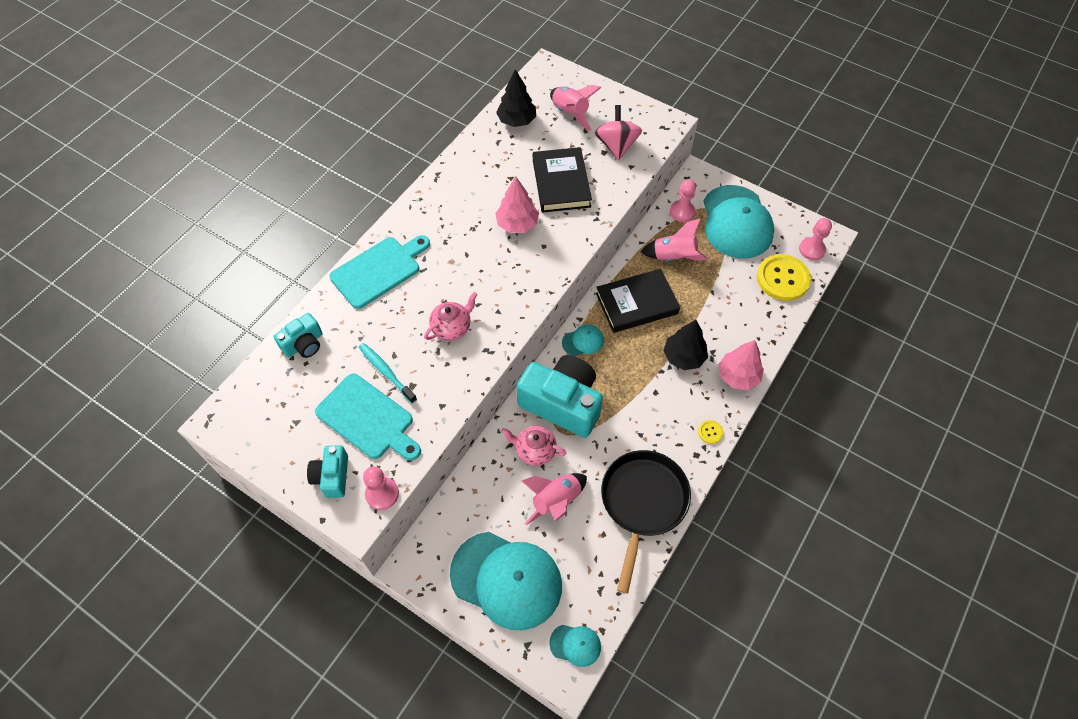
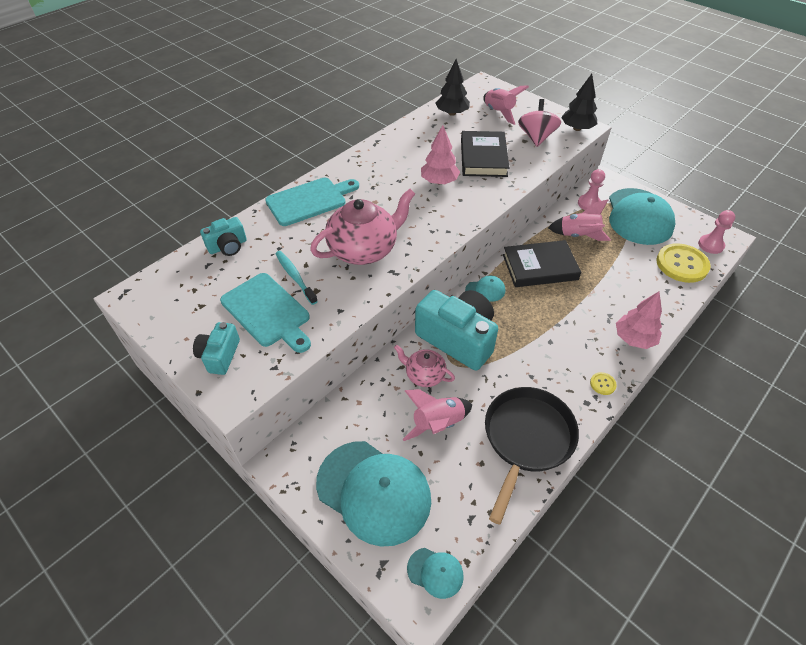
camera: 10 degrees right, 10 degrees down
(382, 494) = (263, 378): pink pawn -> none
(452, 327) = (364, 250): pink teapot -> pink teapot, size x1.83
(683, 357) = (581, 315): black tree -> black tree (577, 128)

